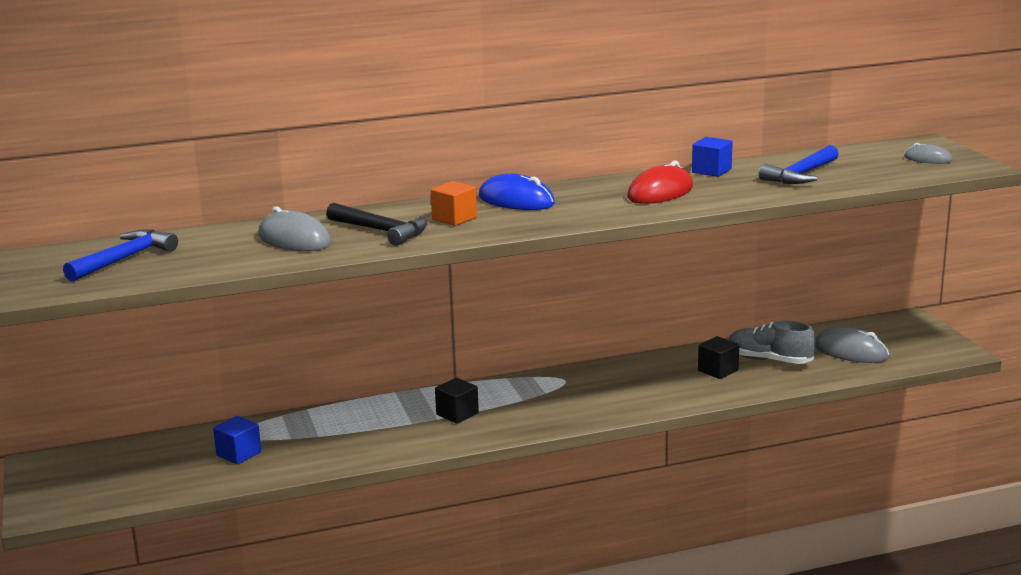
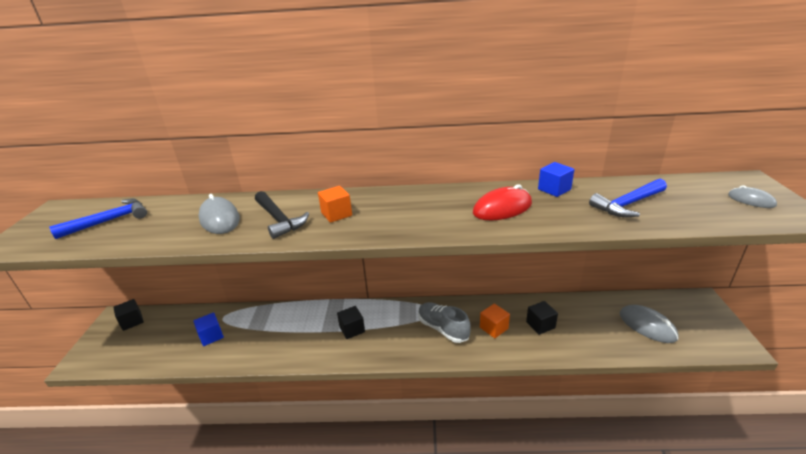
camera: 20 degrees right, 10 degrees up
(78, 462) = (132, 321): none -> black cube
(516, 200) = (392, 201): blue mouse -> none
(658, 382) = (493, 328): none -> orange cube
(769, 360) = (581, 322): grey shoe -> grey shoe (443, 328)

